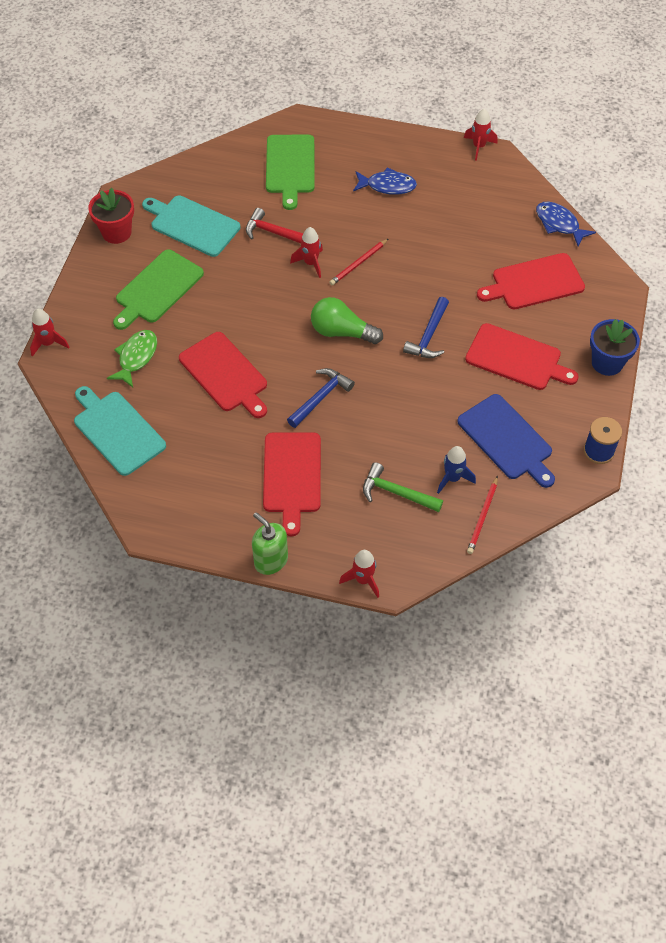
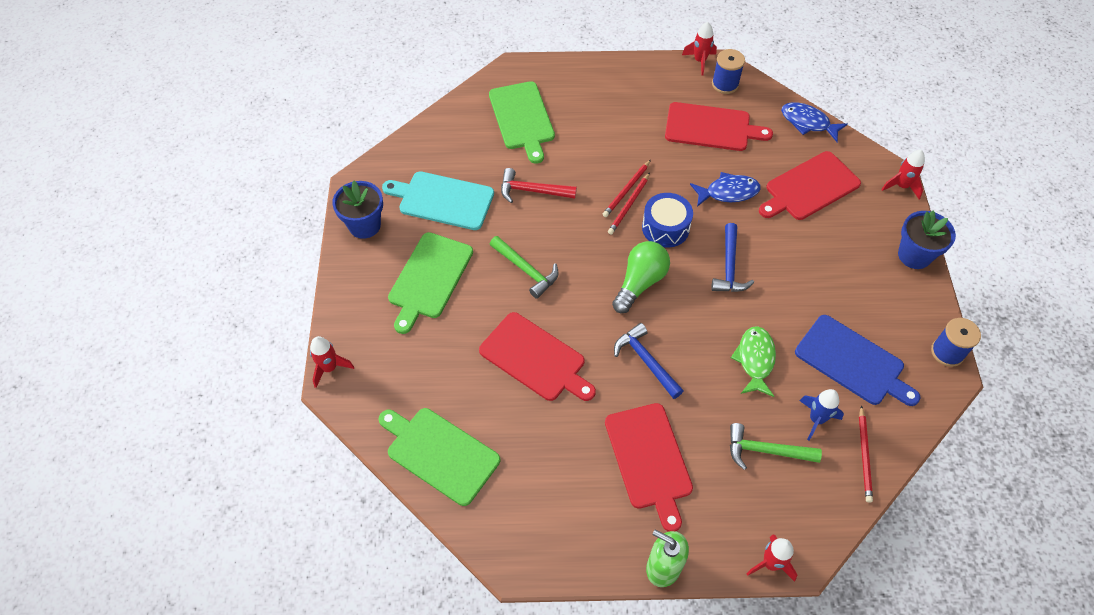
camera: 15 degrees left, 0 degrees up
(116, 232) = (364, 225): red flower pot -> blue flower pot
(117, 431) = (439, 453): turquoise cutting board -> green cutting board
(136, 357) = (432, 362): green fish -> green fish (755, 360)
(244, 300) = (526, 270): none -> green hammer
(310, 263) = (580, 215): red rocket -> red rocket (901, 186)
(321, 397) = (646, 361): blue hammer -> blue hammer turned 60 degrees counterclockwise
(342, 332) = (640, 283): green light bulb -> green light bulb turned 120 degrees clockwise
(362, 250) = (627, 190): none -> red pencil
(384, 290) = (665, 228): none -> blue drum
(387, 186) = (627, 118): blue fish -> blue fish (728, 192)
(494, 173) = (725, 84): none -> blue spool
(517, 358) = (826, 271): red cutting board -> red cutting board (711, 127)

